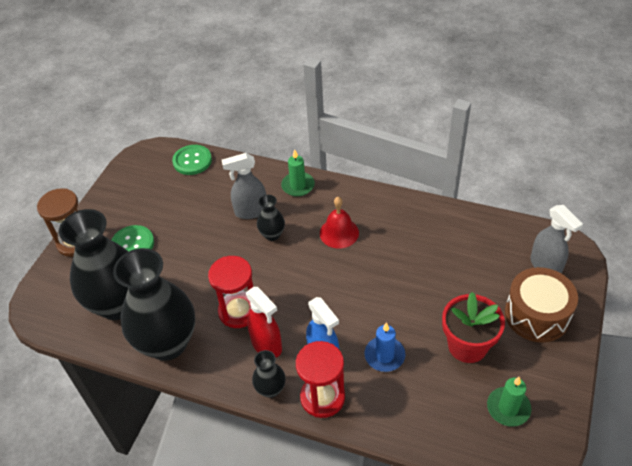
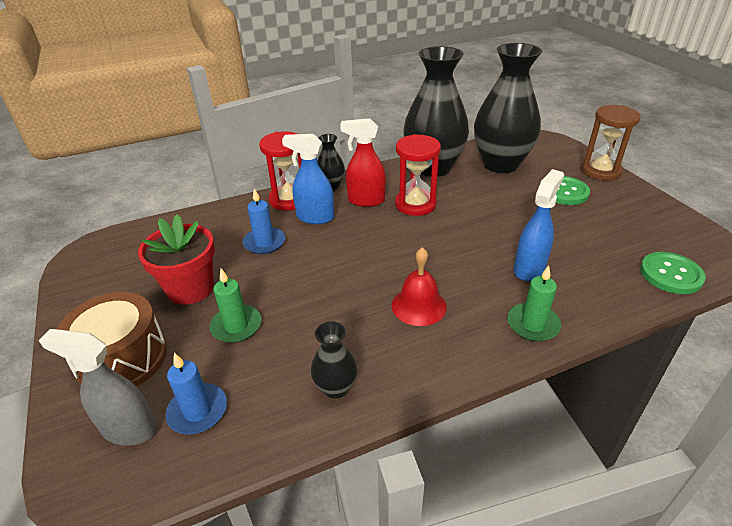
camera: 135 degrees right, 10 degrees down
(250, 211) = (529, 269): grey spray bottle -> blue spray bottle
(272, 235) = (477, 263): black vase -> black vase (336, 388)
(505, 253) = (198, 411): none -> blue candle
(508, 408) = (125, 267): green candle -> green candle (236, 326)

